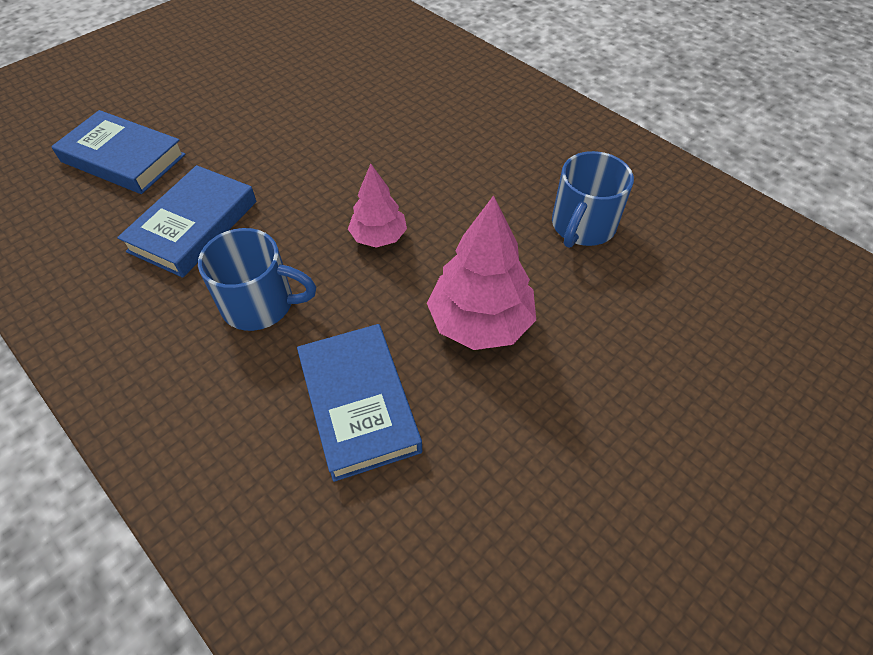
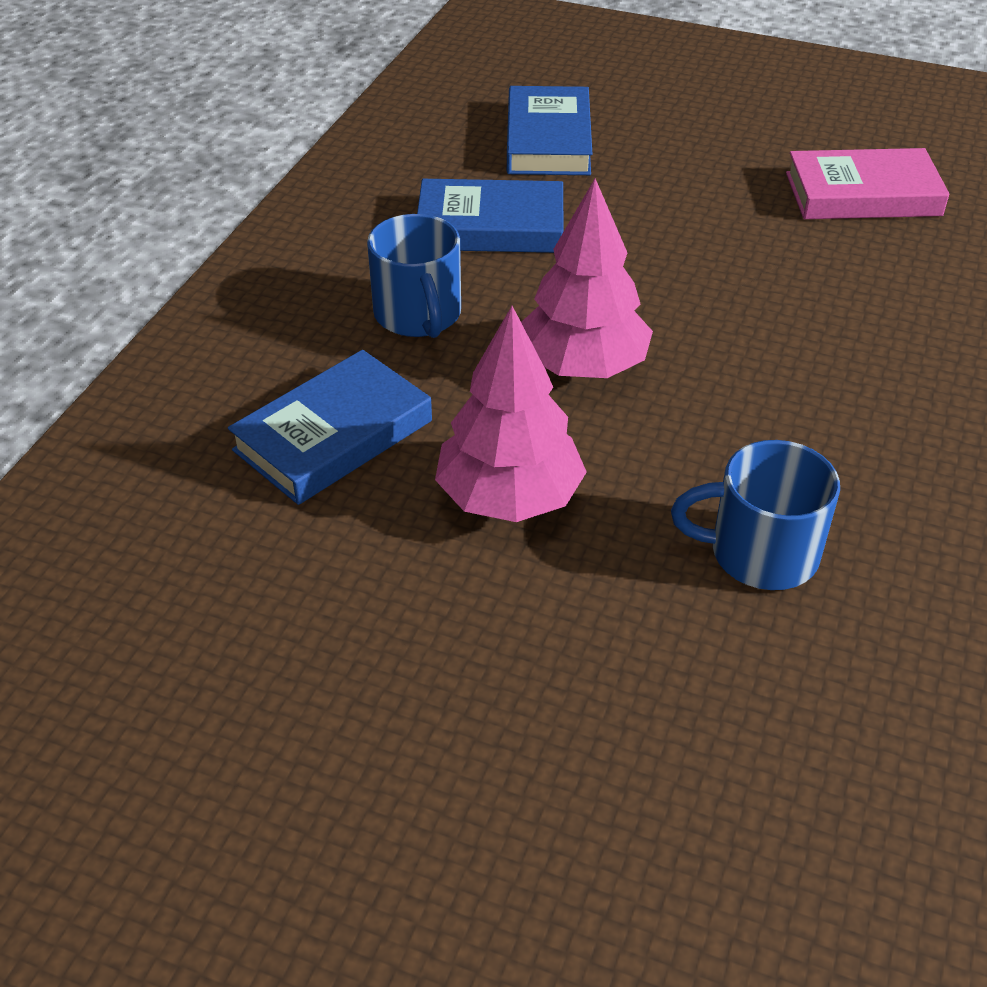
camera: 65 degrees right, 10 degrees down
(315, 56) = (862, 194): none -> pink book
(378, 237) = (582, 366): pink tree -> pink tree, size x1.64

